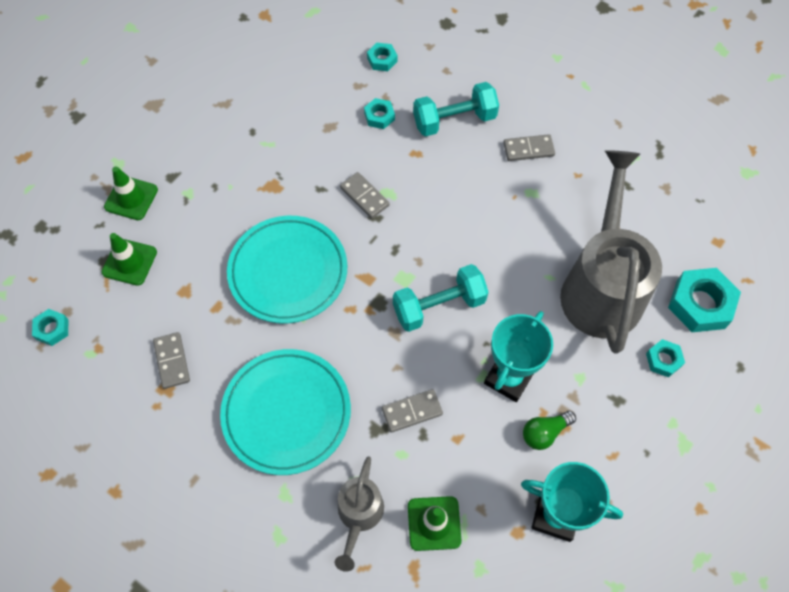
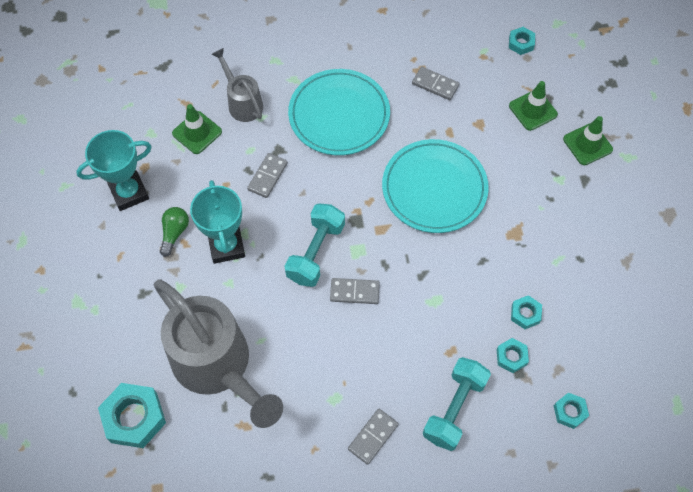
camera: 135 degrees right, 0 degrees up
(364, 196) = (447, 283): grey domino -> grey domino (354, 292)
(663, 360) = (132, 349): turquoise nut -> turquoise nut (525, 314)

